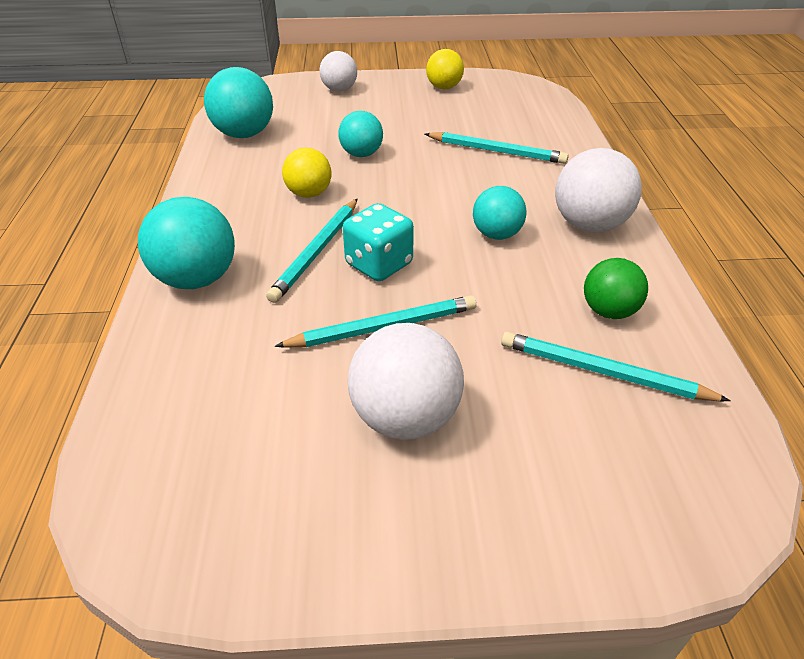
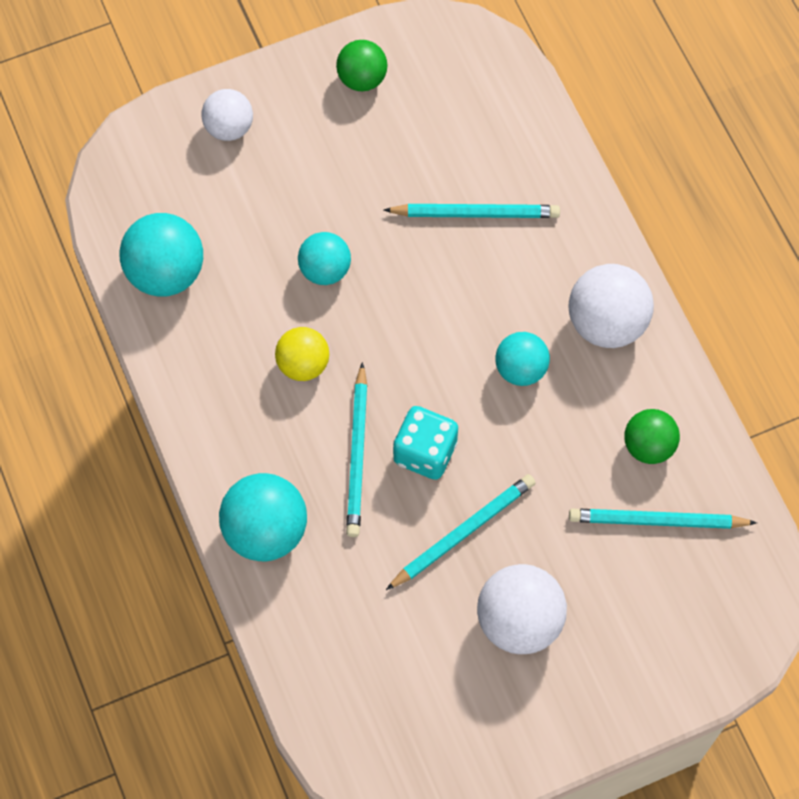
camera: 20 degrees left, 25 degrees up
(444, 87) = (362, 78): yellow ball -> green ball

